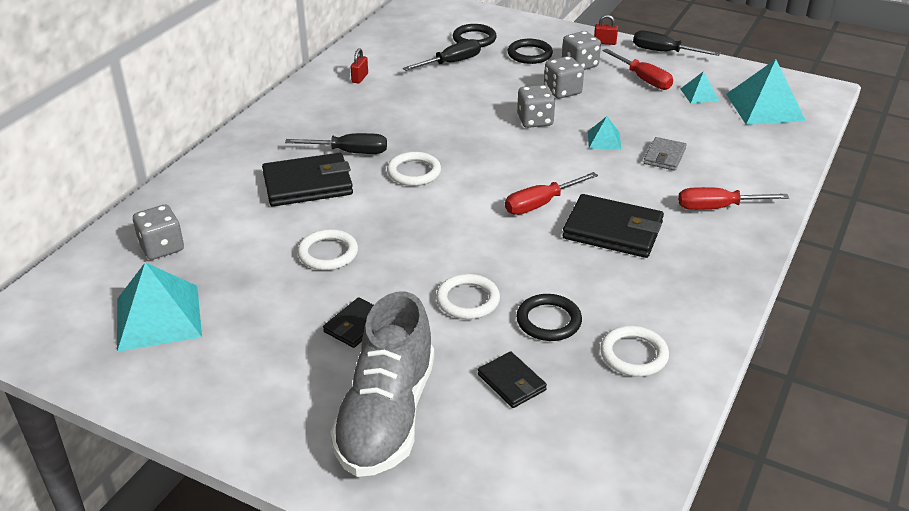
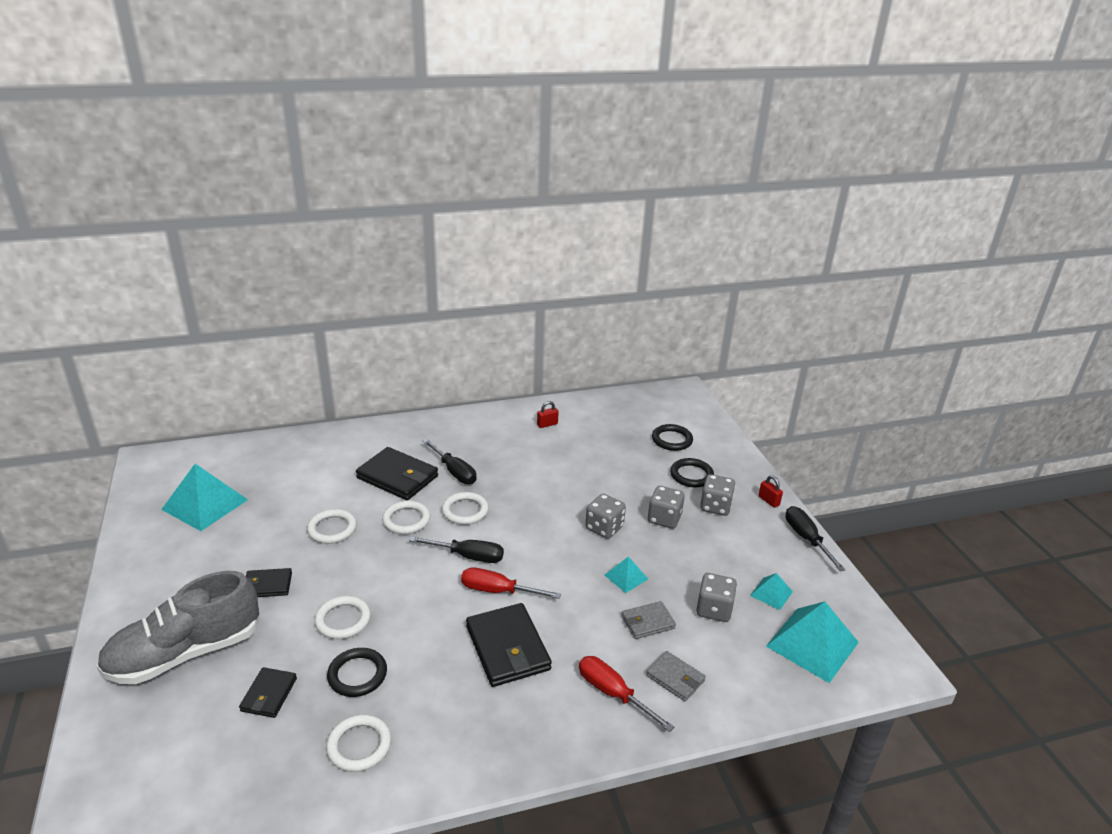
camera: 45 degrees right, 5 degrees down
(162, 247) = (272, 465): grey dice -> grey dice (714, 609)
(379, 207) = (406, 520): none -> white ring
(452, 62) = (624, 448): black screwdriver -> black screwdriver (468, 556)
(644, 80) = (746, 550): red screwdriver -> none
(733, 174) = (675, 678): none -> grey wallet

